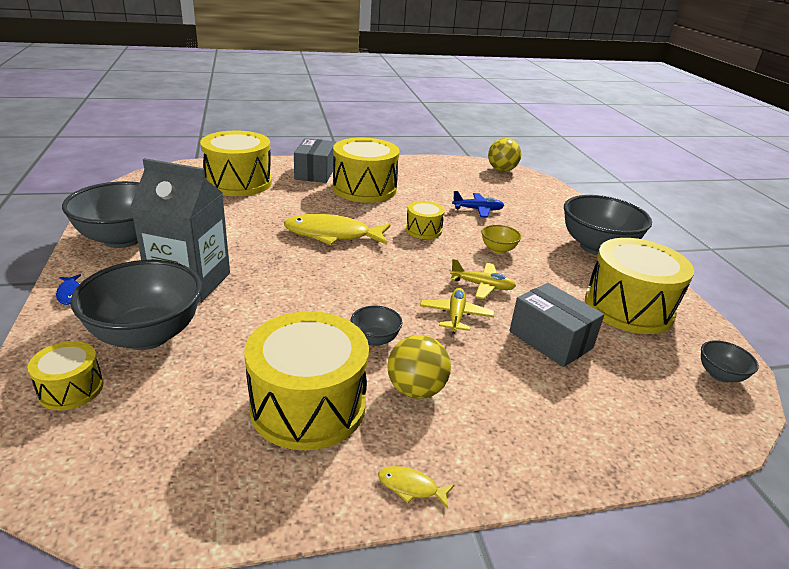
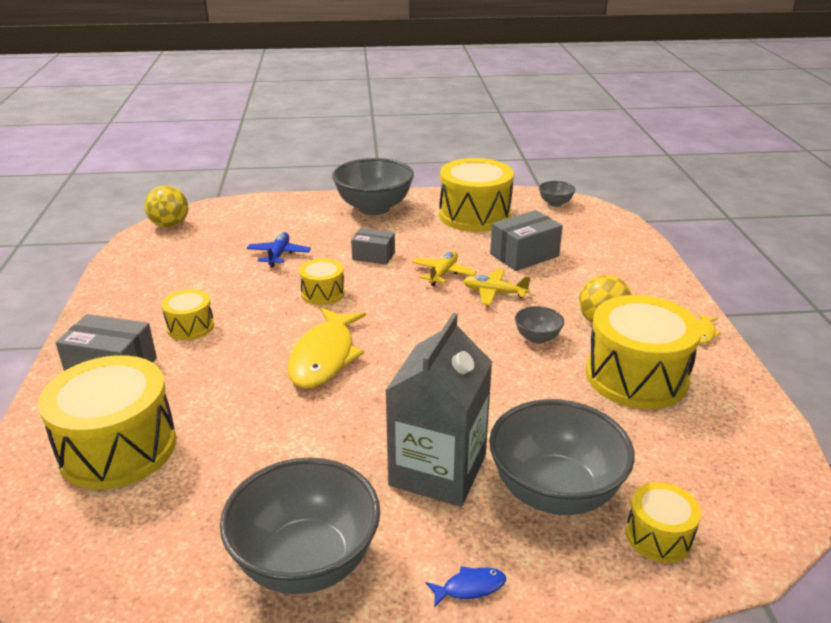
camera: 80 degrees left, 0 degrees up
(364, 189) = (190, 327): yellow drum -> yellow drum, size x0.51
(498, 250) = (373, 256): yellow bowl -> grey box

